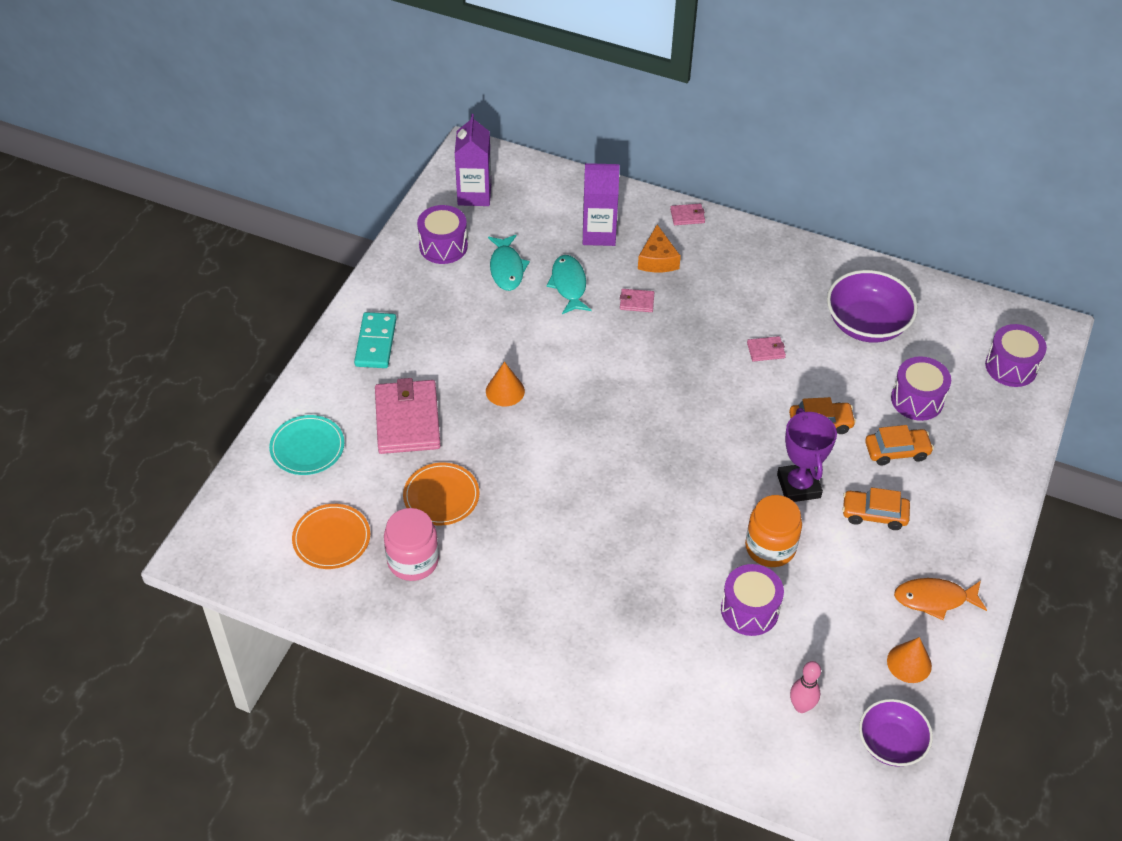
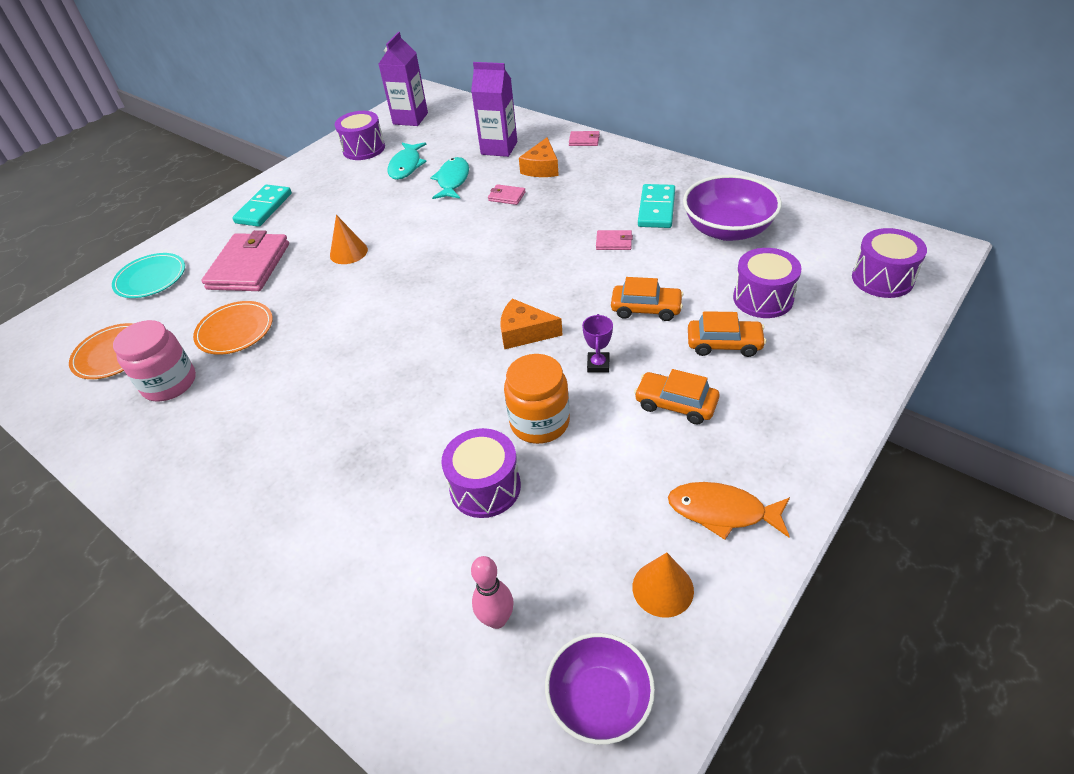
camera: 20 degrees right, 5 degrees down
(722, 462) = (524, 332): none -> orange cheese
(792, 305) = (656, 209): none -> turquoise domino
(798, 486) = (598, 365): purple trophy -> purple trophy, size x0.52

